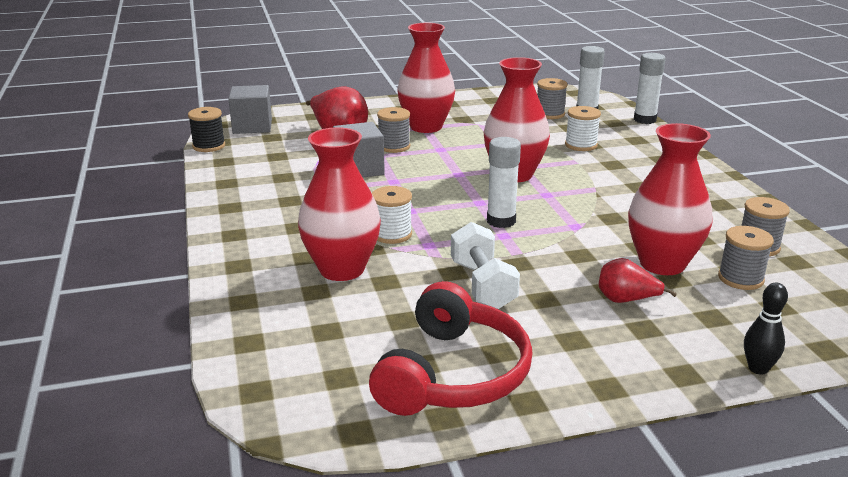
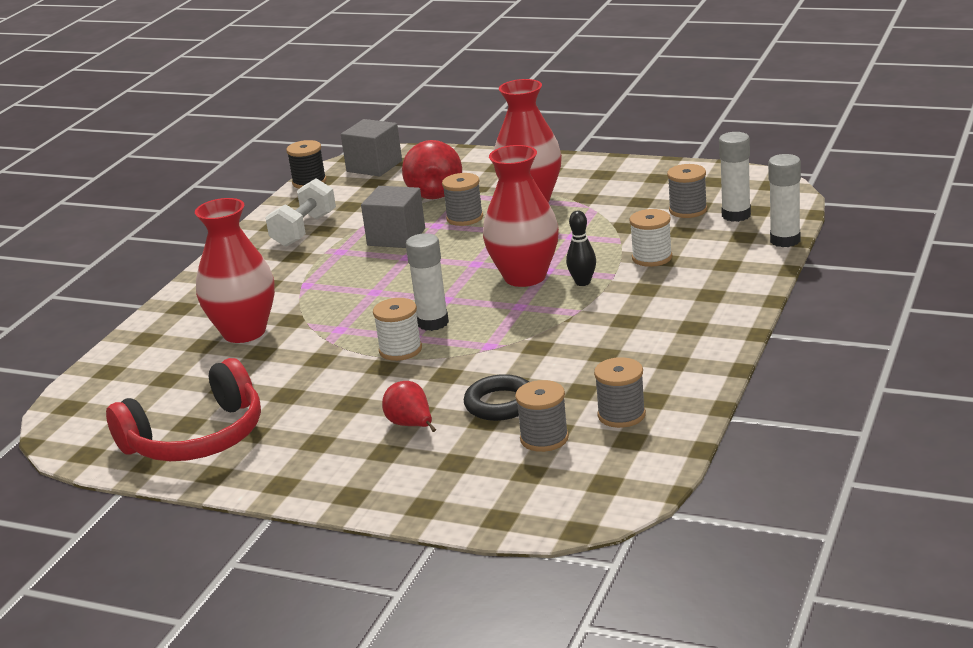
camera: 40 degrees right, 0 degrees up
(392, 234) = (326, 311): white spool -> white spool (400, 350)
(482, 285) = (323, 377): white dumbbell -> white dumbbell (304, 230)
(662, 264) = (500, 404): red vase -> black ring
(758, 368) = (413, 512): black bowling pin -> black bowling pin (583, 282)

